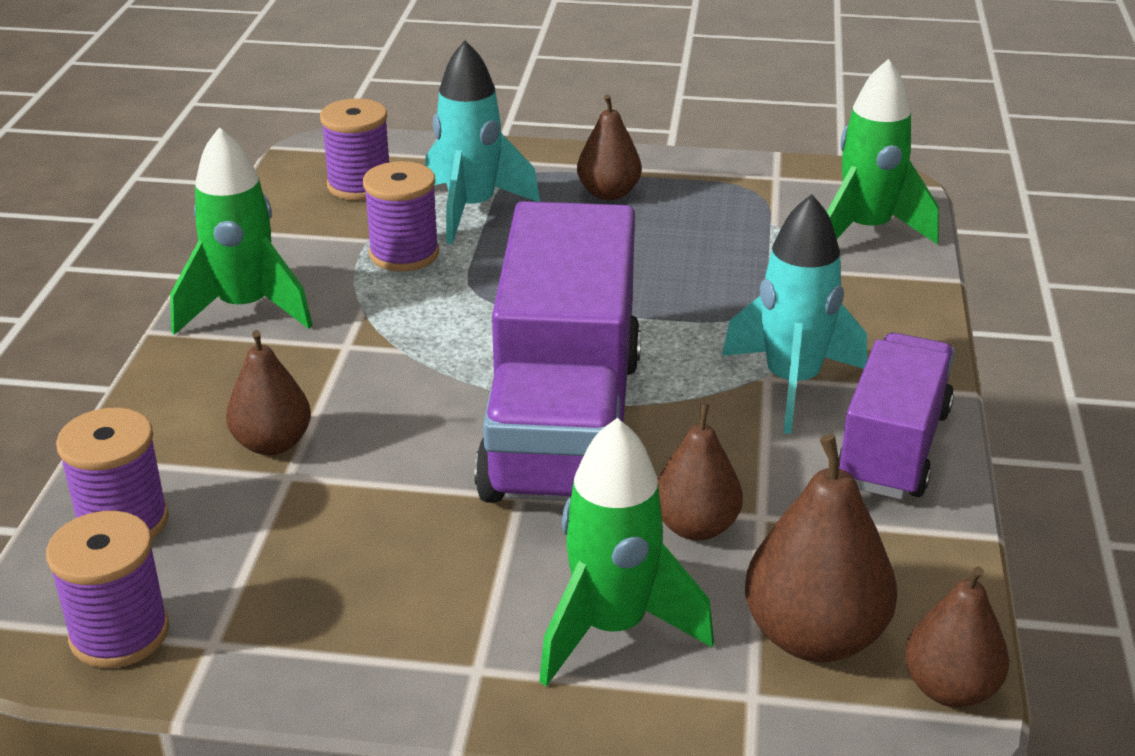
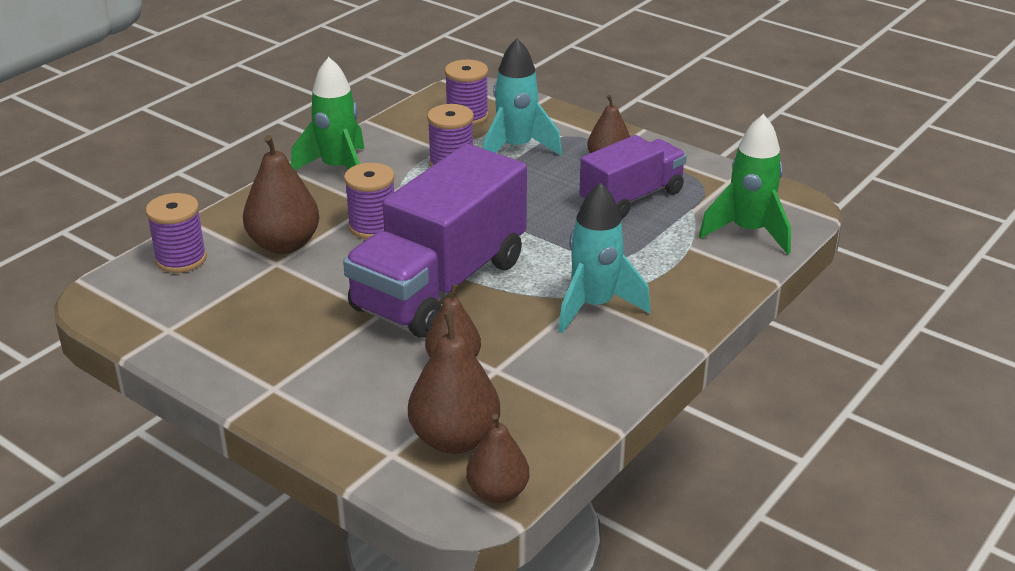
camera: 30 degrees right, 0 degrees up
(119, 633) = (133, 310): purple spool -> purple spool (372, 226)
(272, 443) = (284, 244): brown pear -> brown pear, size x1.53
(612, 628) = (356, 395): green rocket -> none
(893, 448) = (613, 362): purple truck -> purple truck (631, 198)

